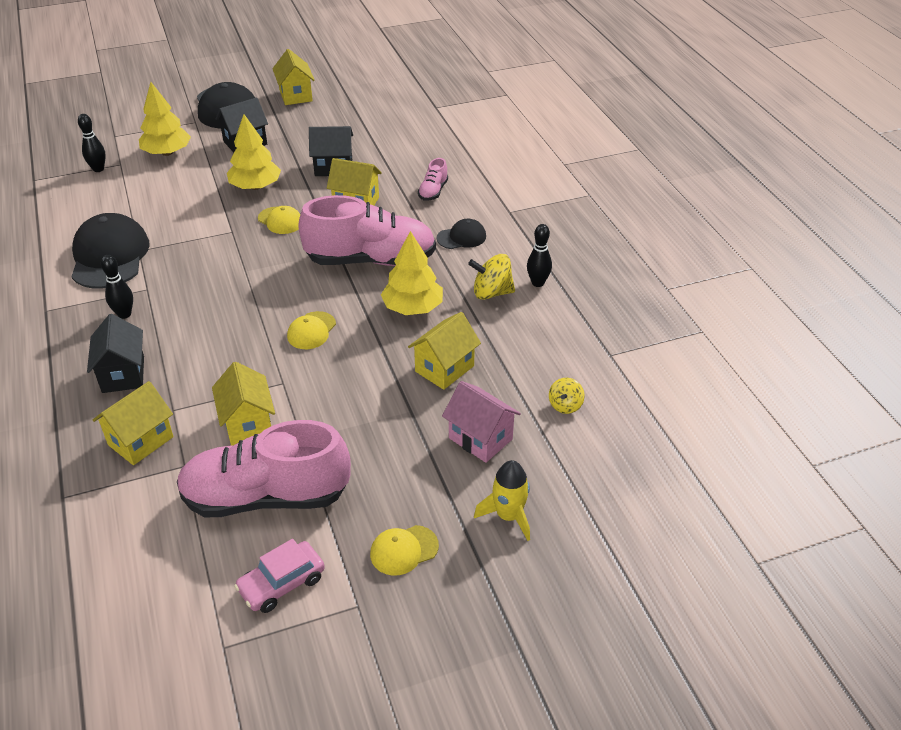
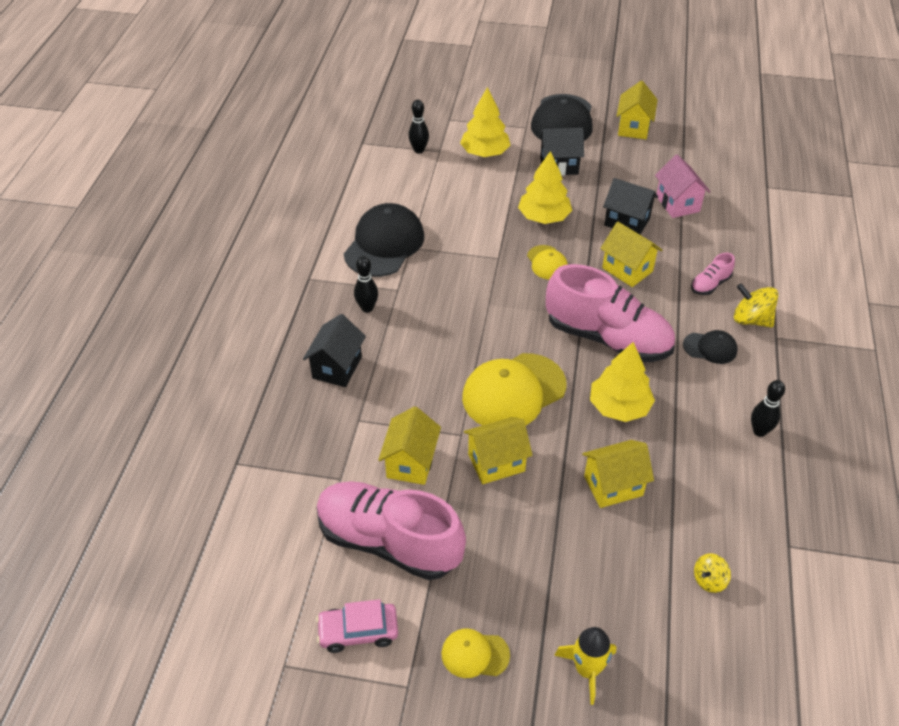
camera: 30 degrees right, 5 degrees up
(141, 441) = (319, 439): yellow house -> yellow house (496, 463)
(311, 331) = (513, 392): yellow cap -> yellow cap, size x1.98
(480, 438) = (606, 576): pink house -> pink house (677, 204)
(491, 293) = (705, 423): yellow spinning top -> yellow spinning top (751, 320)

